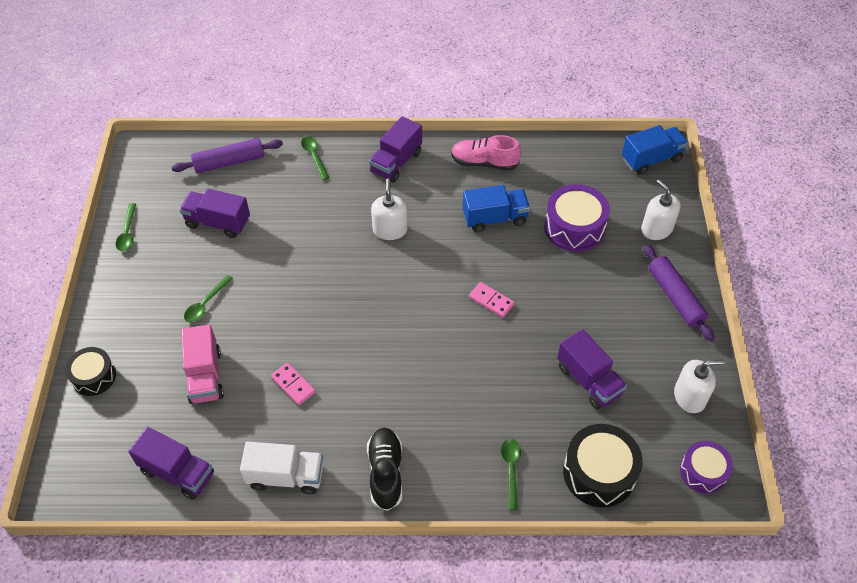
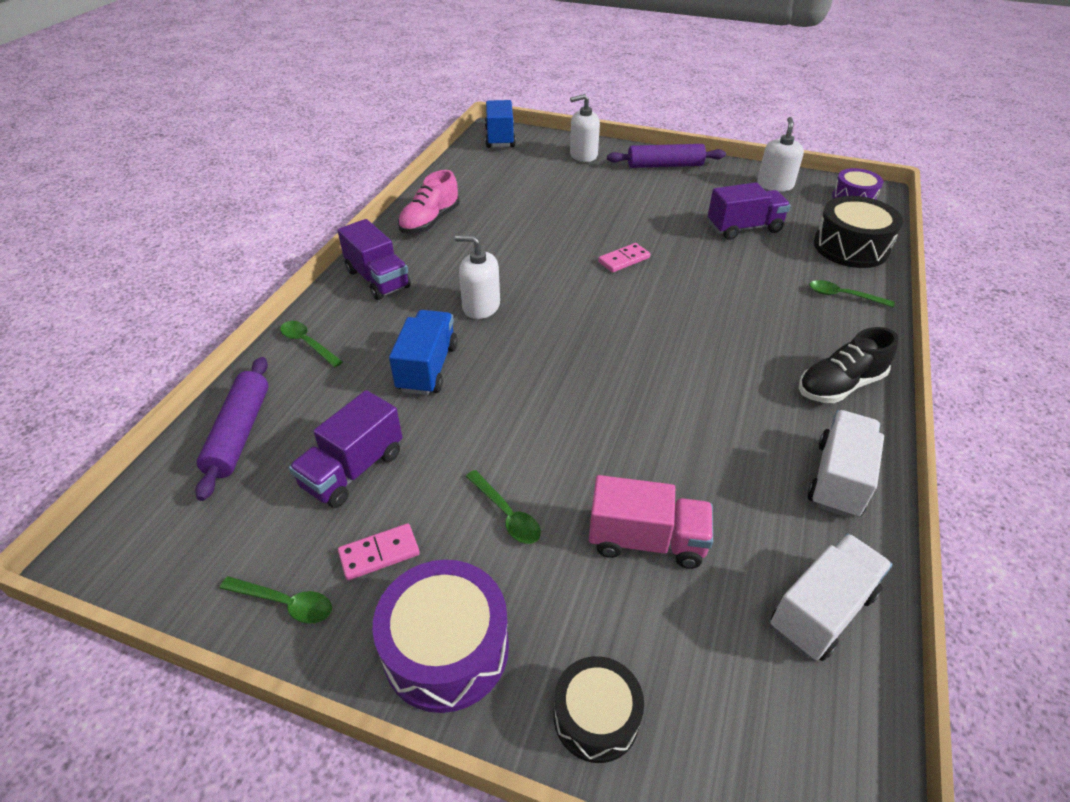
camera: 70 degrees left, 10 degrees down
(177, 472) = (822, 610): purple truck -> white truck
(293, 385) = (691, 442): pink domino -> pink domino (379, 553)
(314, 156) = (307, 343): green spoon -> green spoon turned 45 degrees clockwise
(385, 473) = (839, 385): black shoe -> black shoe turned 45 degrees counterclockwise
(495, 218) = (513, 233): blue truck -> blue truck (427, 368)
(574, 227) = (555, 192): purple drum -> purple drum (446, 648)

